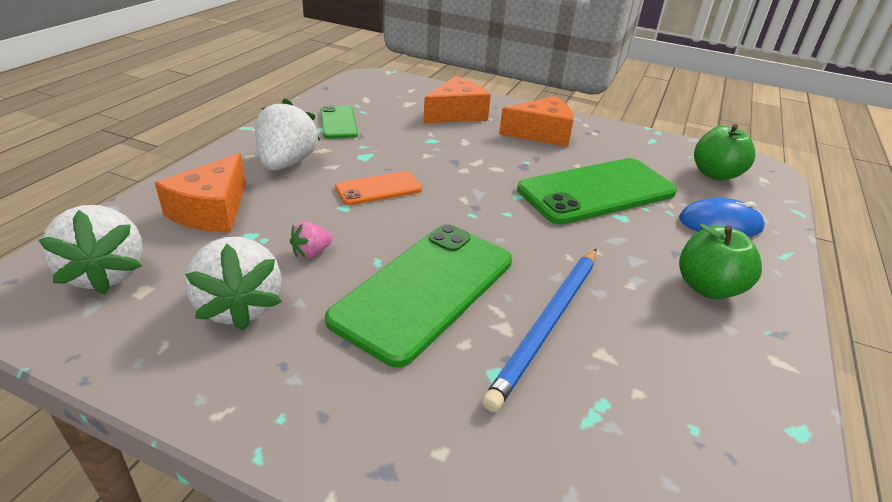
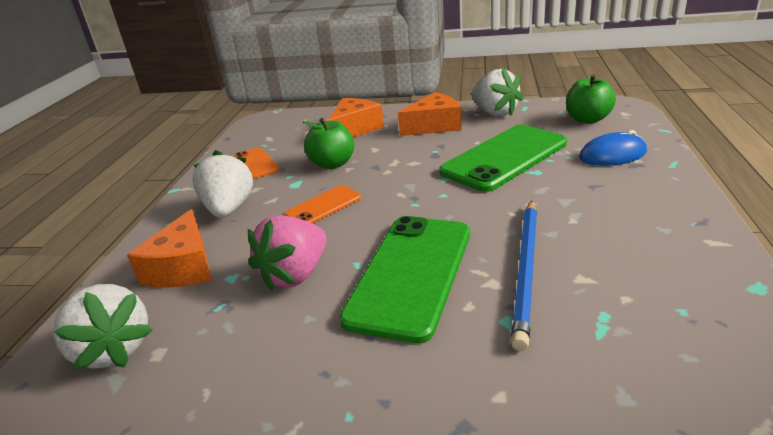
camera: 10 degrees left, 5 degrees down
(239, 306) = (257, 338): white strawberry -> white strawberry (495, 113)
(311, 252) = (295, 274): pink strawberry -> pink strawberry, size x2.11
(338, 123) = (256, 163): green phone -> orange phone
(708, 287) = (631, 204): green apple -> green apple (332, 164)

